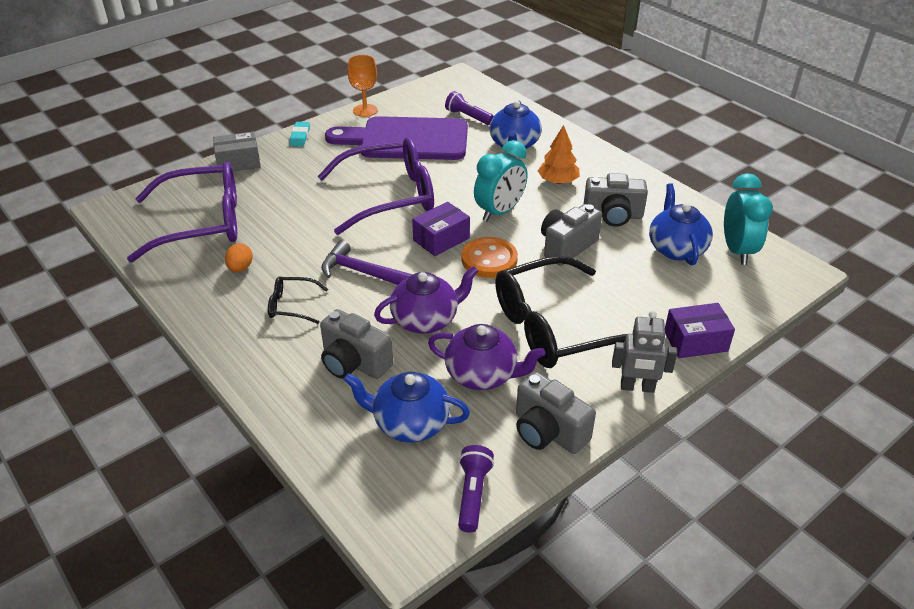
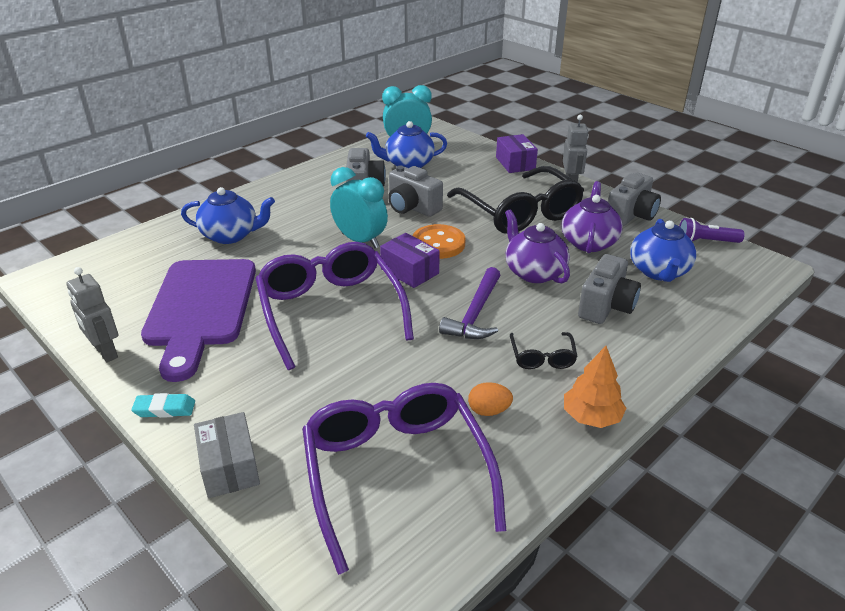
camera: 95 degrees left, 5 degrees down
(365, 110) = (105, 352): orange goblet -> grey robot
(468, 117) = (156, 267): purple flashlight -> none
(558, 181) = (306, 211): orange tree -> orange tree (591, 417)

